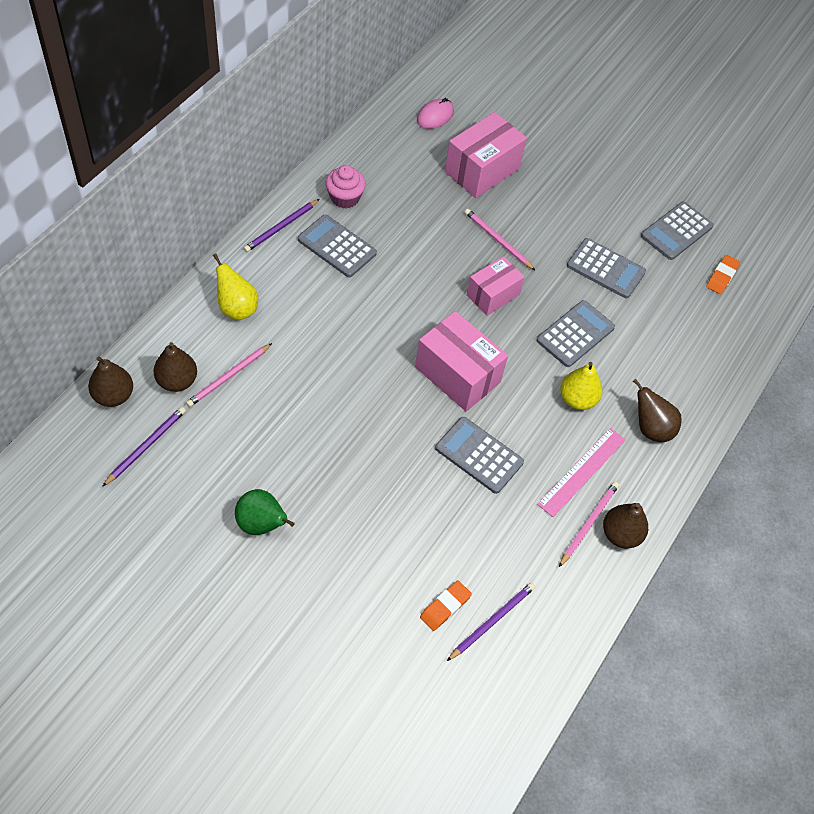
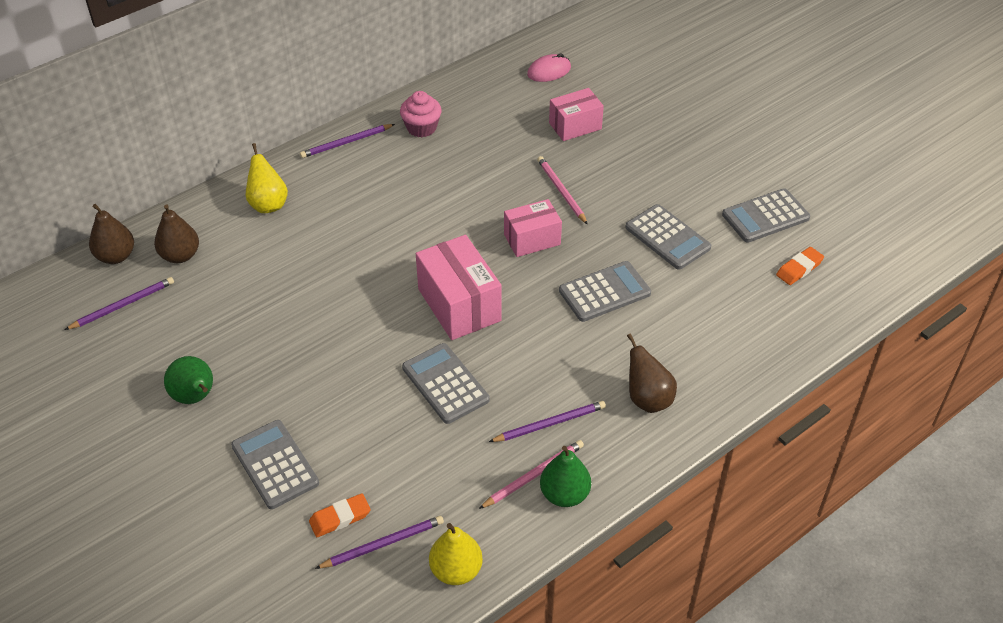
camera: 25 degrees right, 10 degrees down
(228, 377) = (230, 261): pink pencil -> none
(337, 246) = (392, 168): grey calculator -> grey calculator (275, 464)
(482, 170) = (575, 126): pink box -> pink box, size x0.65
(577, 399) = (577, 354): yellow pear -> yellow pear (456, 570)
(582, 471) = (550, 424): pink ruler -> purple pencil
(620, 534) = (564, 494): brown pear -> green pear

